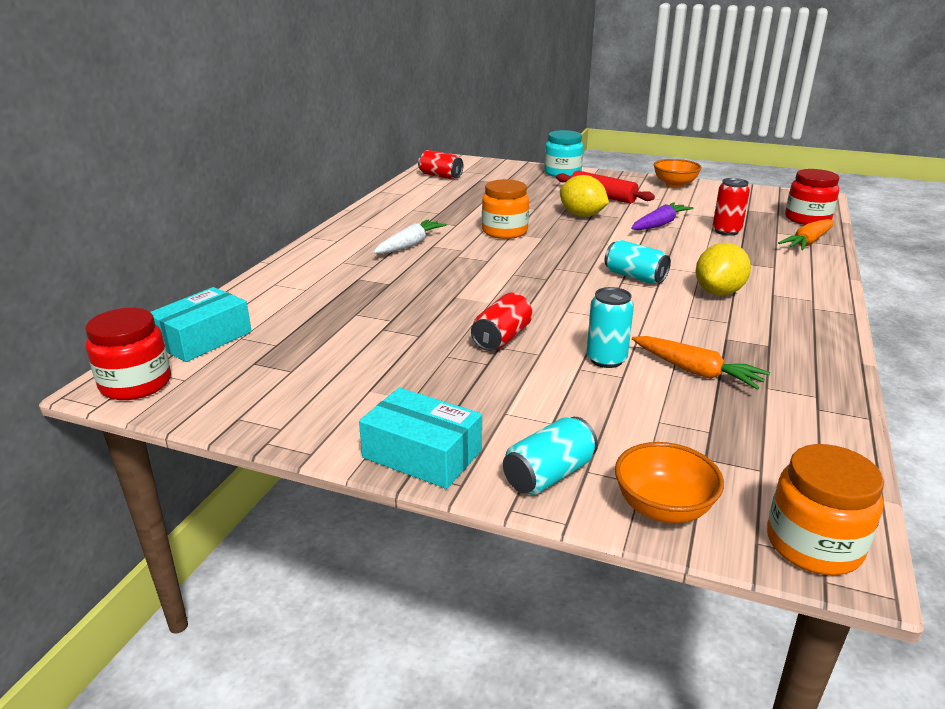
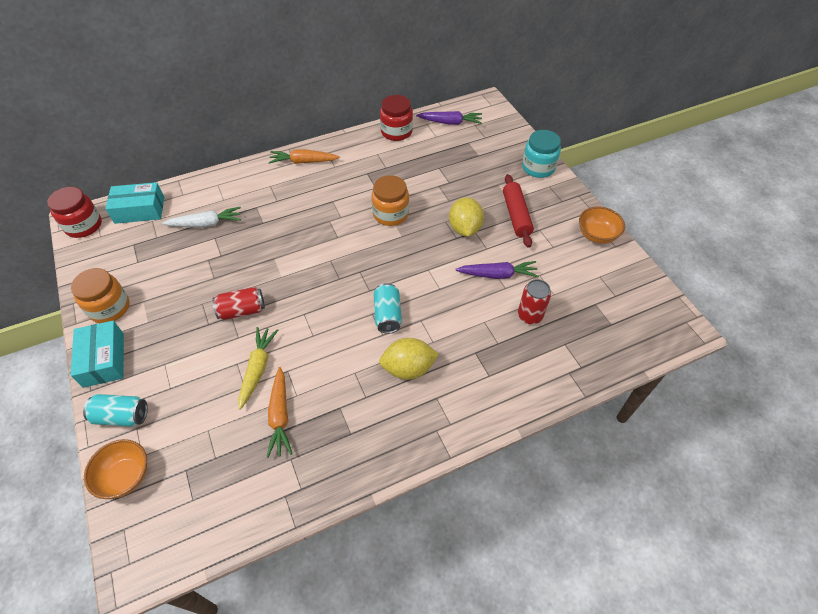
camera: 45 degrees right, 25 degrees up
(410, 245) = (322, 192): white carrot -> white carrot (206, 223)
(440, 176) = (450, 122): red can -> purple carrot
(606, 359) = (258, 368): turquoise can -> yellow carrot
(807, 219) = (620, 348): red jar -> red jar (396, 132)
(808, 242) = (564, 372): orange carrot -> orange carrot (303, 162)
(813, 545) = (137, 554): orange jar -> orange jar (109, 308)

